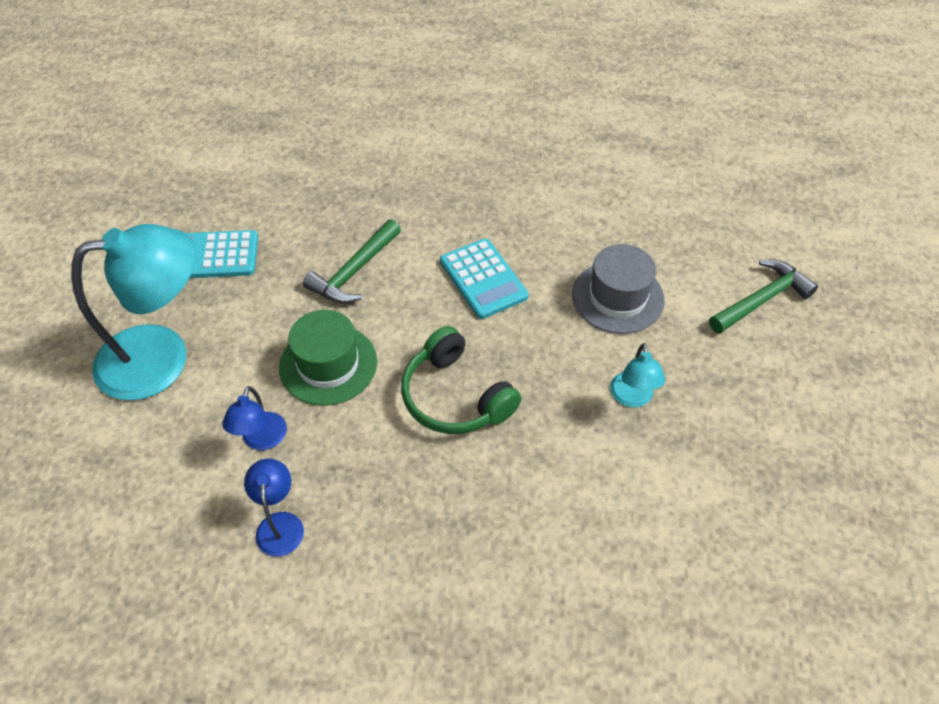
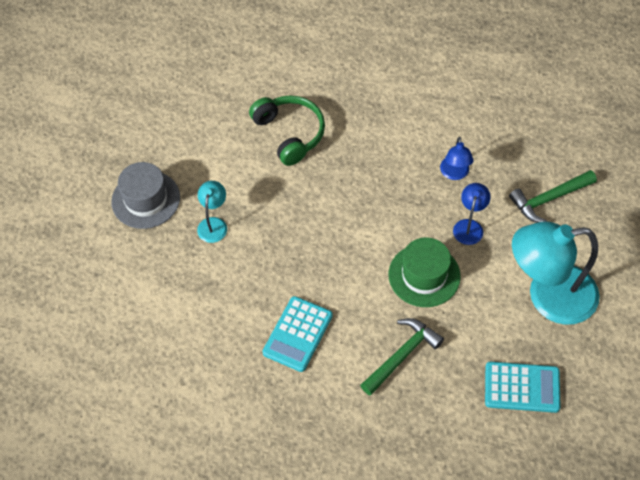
camera: 170 degrees left, 5 degrees up
(455, 396) = (335, 240): green headphones -> green headphones (289, 133)
(483, 279) = (297, 334): turquoise calculator -> turquoise calculator turned 135 degrees counterclockwise
(617, 297) = (196, 304): grey hat -> grey hat (145, 199)
(761, 299) = (87, 287): green hammer -> green hammer (549, 199)

